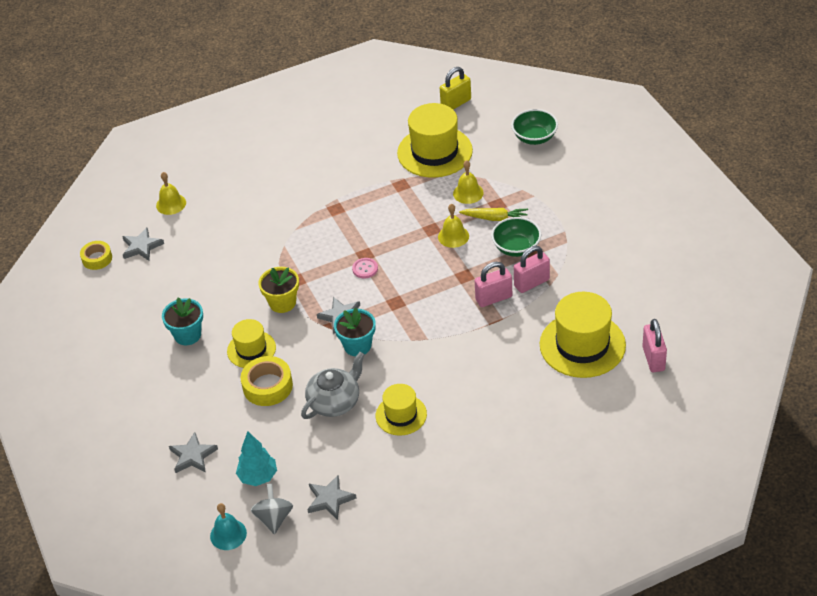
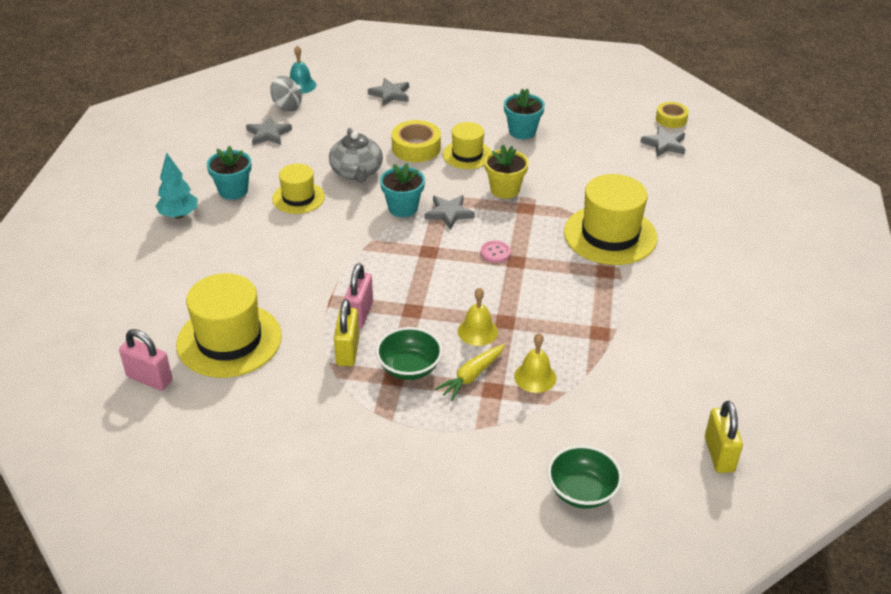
camera: 120 degrees right, 5 degrees down
(171, 204) = (713, 178): yellow bell -> none
(258, 477) = (332, 113): turquoise tree -> turquoise tree (179, 215)
(430, 463) = (233, 191): none -> turquoise flower pot
(435, 152) = (635, 387): yellow hat -> yellow hat (610, 235)
(531, 283) = (348, 351): pink padlock -> yellow padlock

